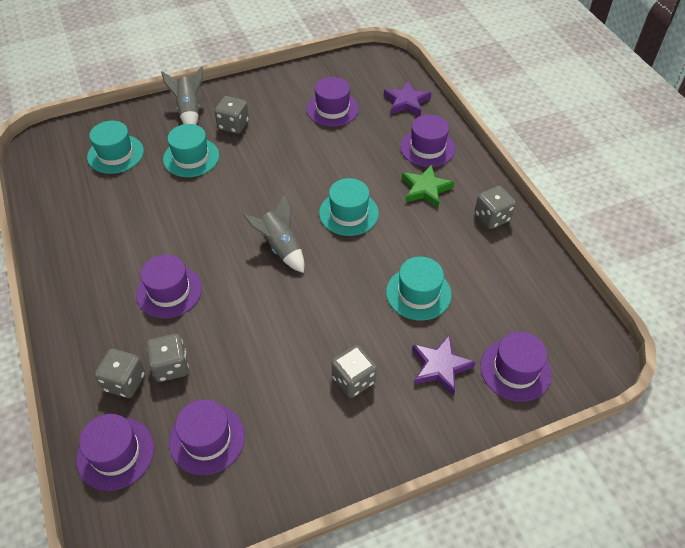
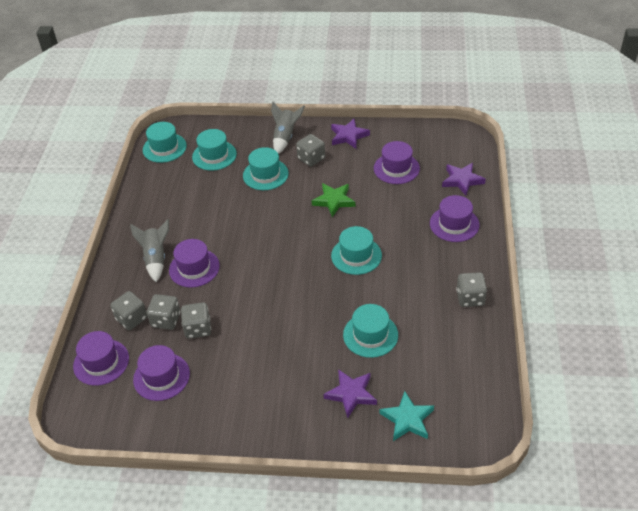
camera: 30 degrees right, 5 degrees down
(46, 163) = (164, 148): none -> turquoise hat
(260, 90) = (348, 136): none -> purple star
(280, 247) = (289, 264): grey rocket -> grey rocket (156, 258)
(353, 380) = (282, 378): grey dice -> grey dice (198, 328)
(425, 189) = (430, 257): green star -> green star (334, 201)
(515, 370) = (407, 419): purple hat -> turquoise star

